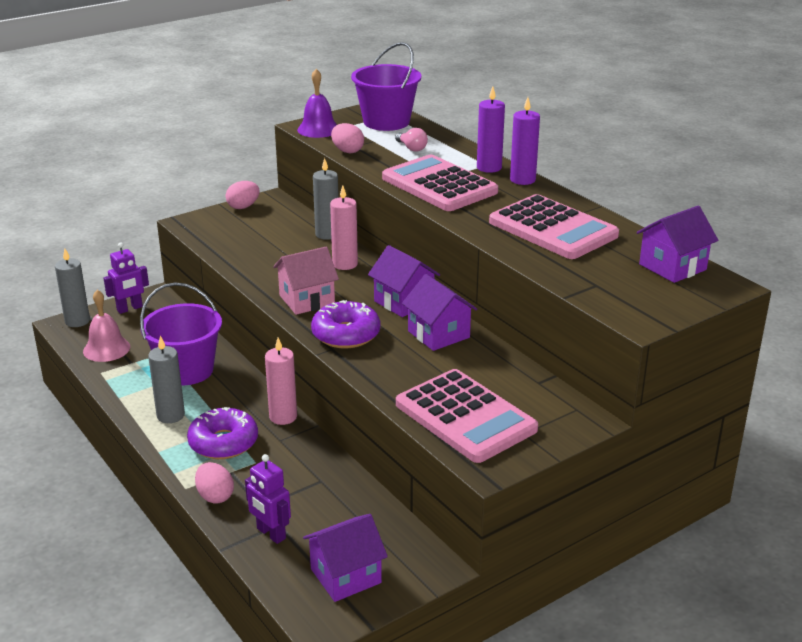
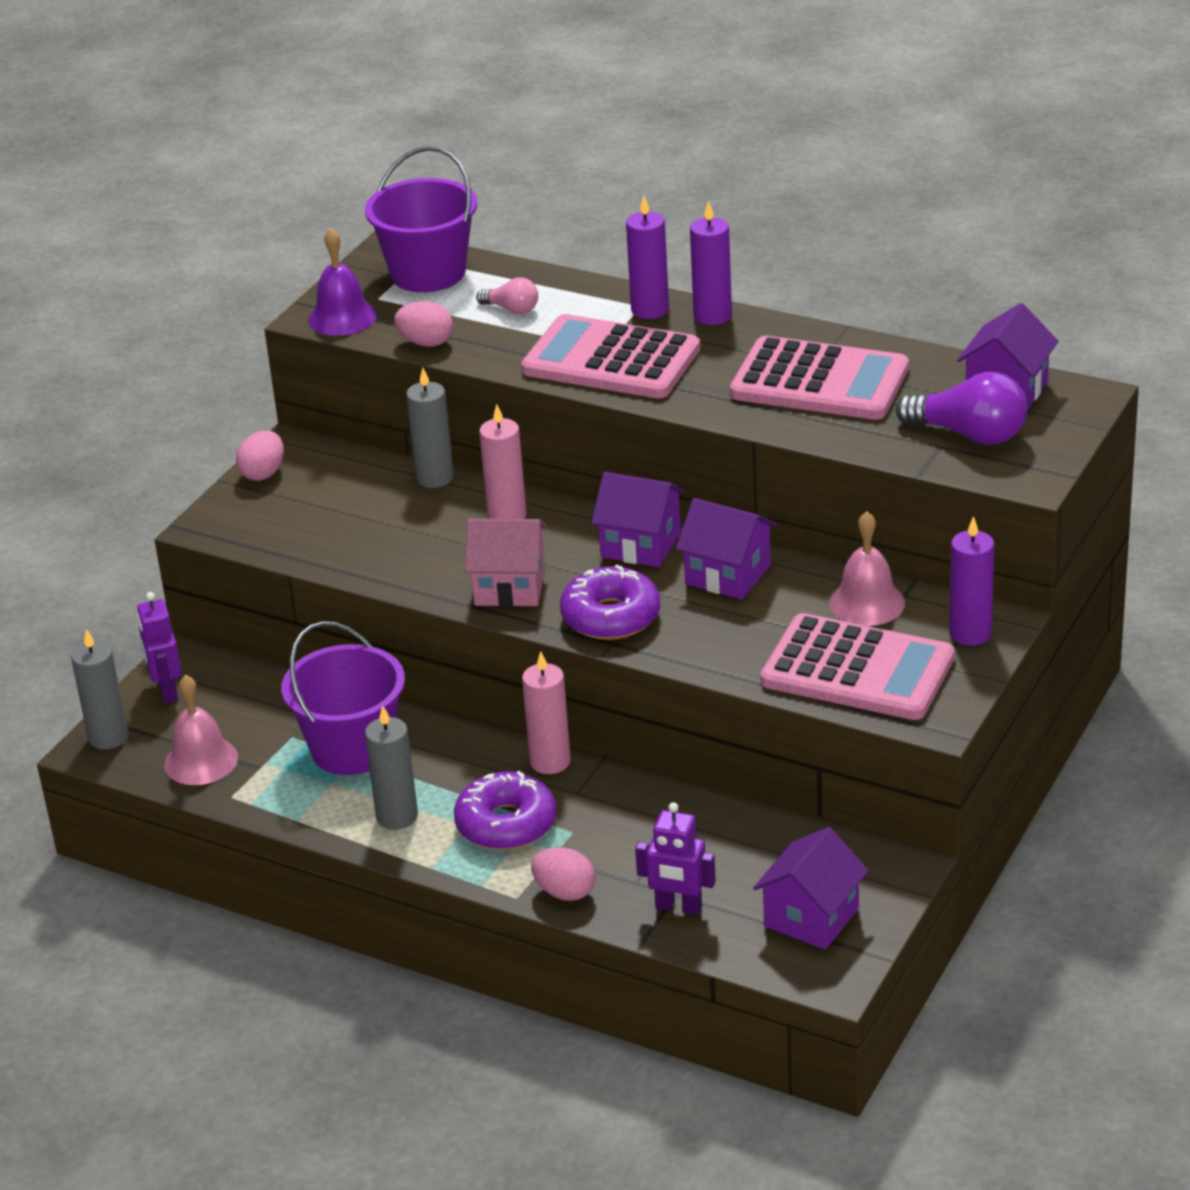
camera: 25 degrees left, 5 degrees up
(130, 309) = (167, 691): purple robot -> purple robot turned 135 degrees clockwise
(307, 300) = (510, 587): pink house -> pink house turned 60 degrees clockwise
(510, 379) = (867, 603): none -> pink bell
(561, 421) = (970, 633): none -> purple candle
(623, 284) = (969, 434): none -> purple light bulb

